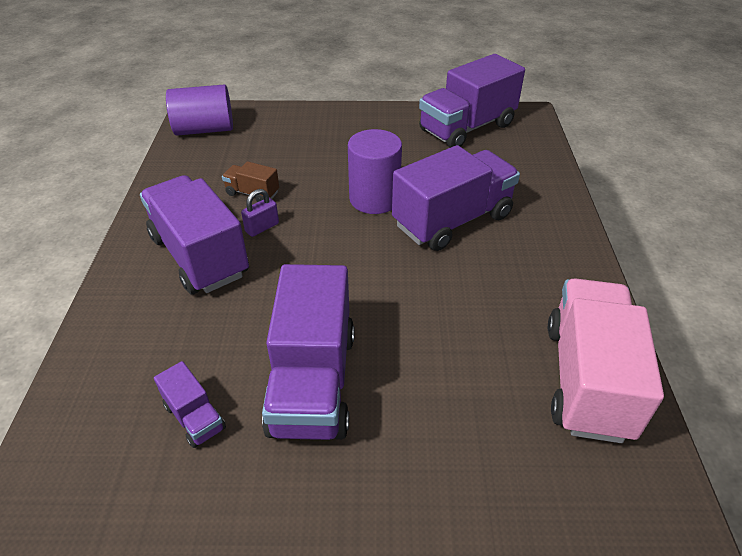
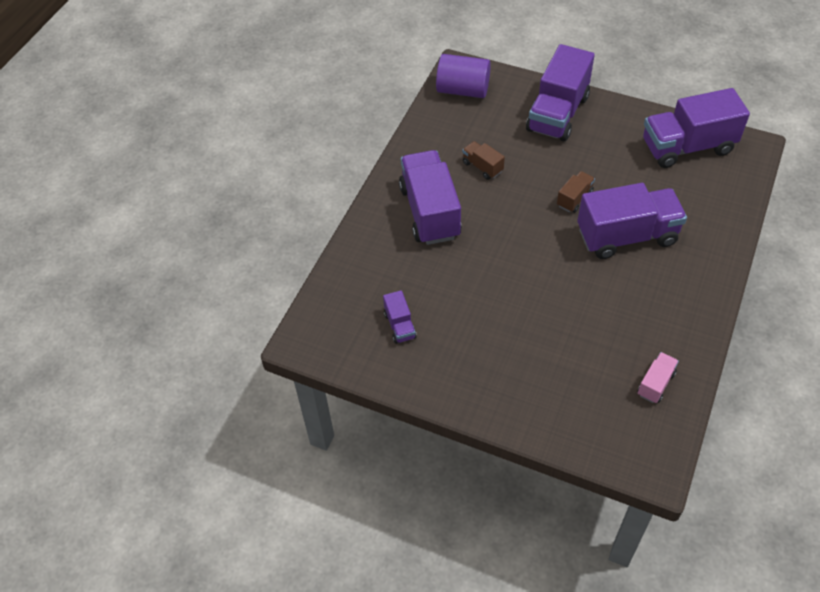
camera: 25 degrees right, 10 degrees up
(262, 227) = (480, 200): purple padlock -> none
(313, 381) = (477, 327): purple truck -> purple truck (557, 113)
(374, 199) = (574, 198): purple cylinder -> brown truck
(586, 379) = (655, 384): pink truck -> pink truck, size x0.46

